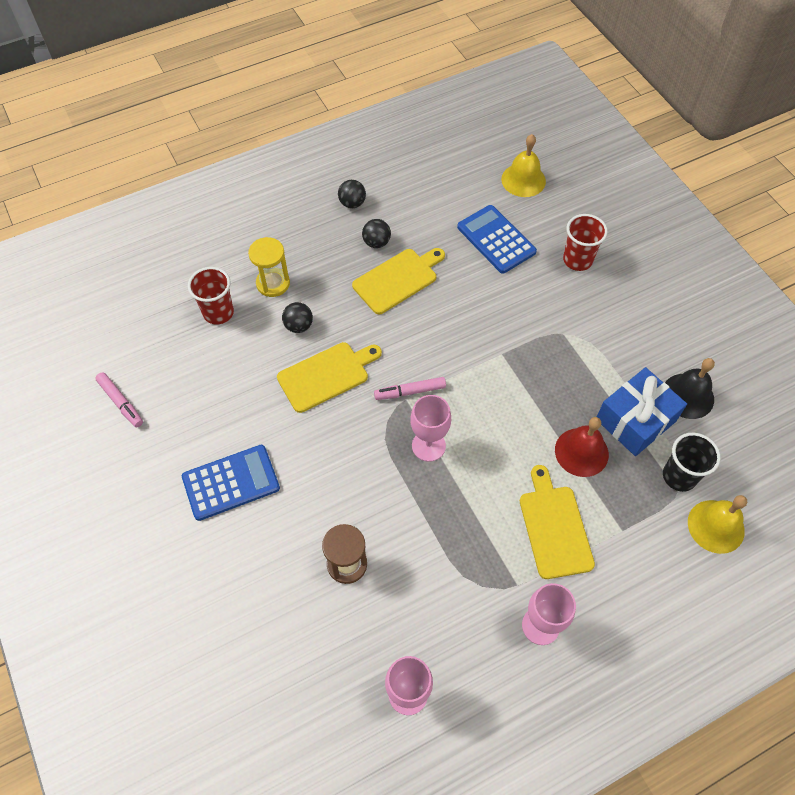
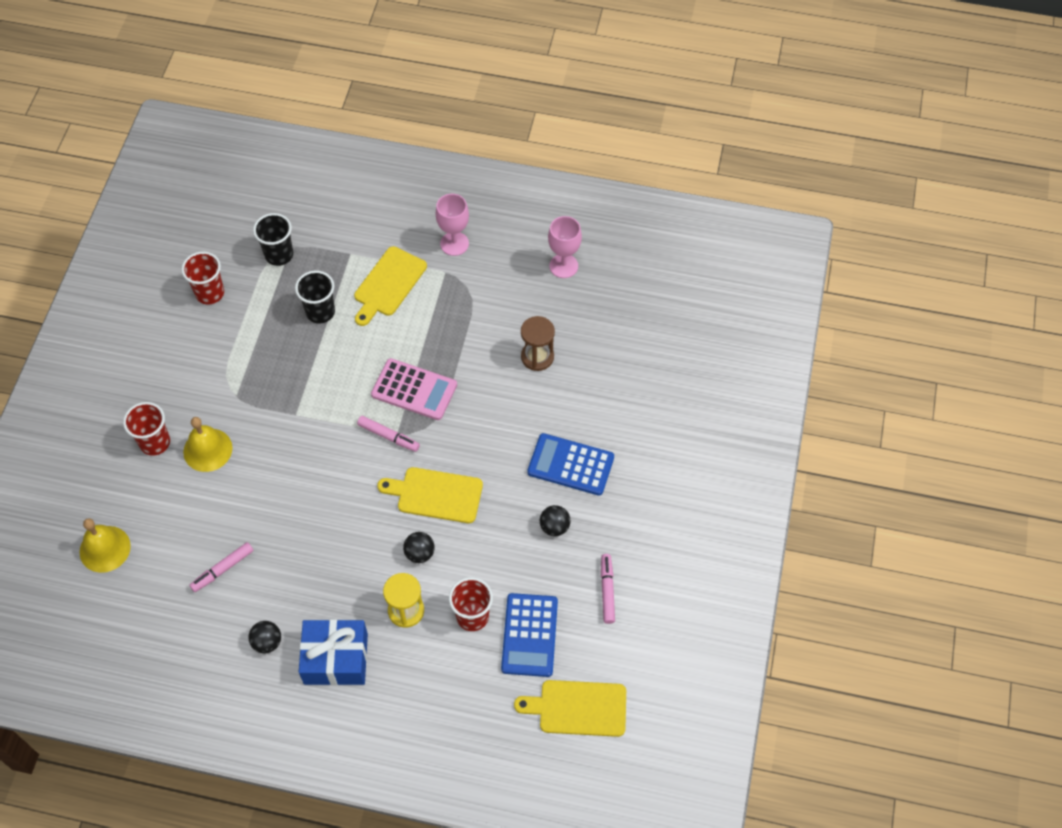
camera: 140 degrees left, 0 degrees up
(376, 242) = (287, 584): black ball -> black ball (554, 527)
(398, 279) = (305, 535): yellow cutting board -> yellow cutting board (578, 708)
(428, 446) = (414, 390): pink goblet -> pink calculator
(431, 221) = (222, 569): none -> pink marker
(496, 239) = (193, 509): blue calculator -> blue calculator (529, 635)
(581, 452) = (320, 312): red bell -> black cup
(635, 420) = (262, 304): blue gift -> blue gift (336, 658)
(688, 396) = (210, 293): black bell -> red cup
(716, 526) = (293, 216): yellow bell -> yellow bell (207, 450)

